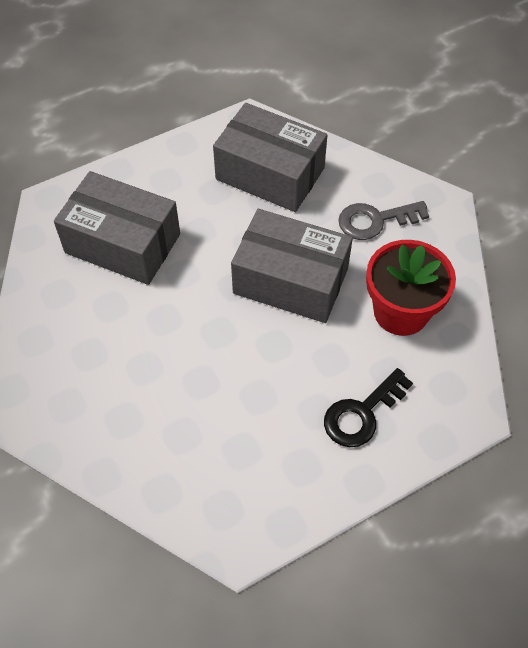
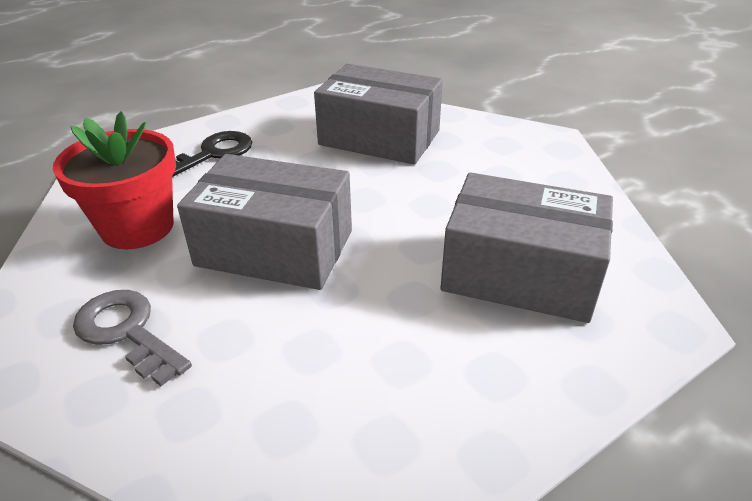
camera: 175 degrees right, 20 degrees down
(270, 174) = (301, 402): grey box -> grey box (379, 138)
(375, 220) = (127, 332): grey key -> grey key turned 120 degrees counterclockwise

